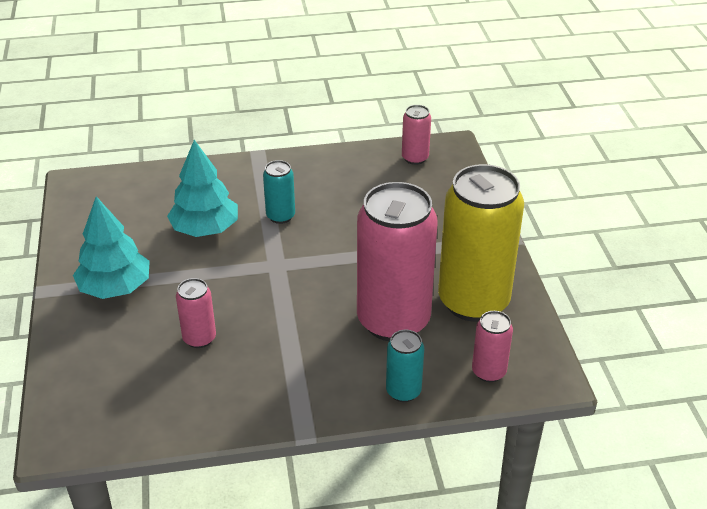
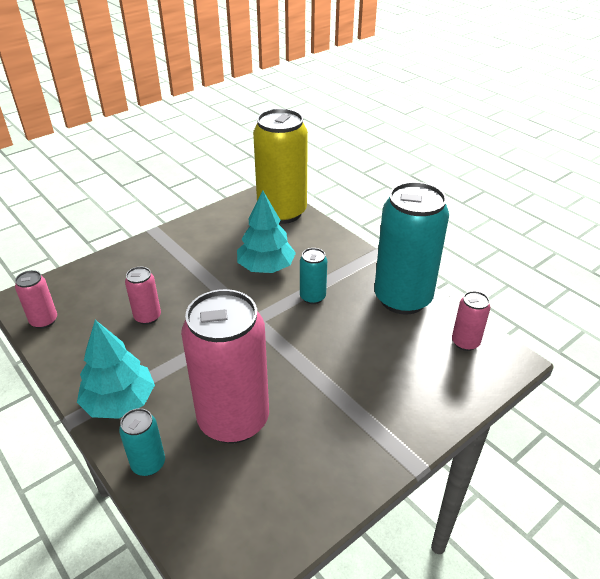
camera: 60 degrees right, 0 degrees up
(115, 288) = (175, 256): turquoise tree -> turquoise tree (120, 402)
(334, 166) = (402, 298): none -> turquoise can
(473, 301) = (297, 469): yellow can -> yellow can (282, 212)
(488, 372) = (206, 521): pink can -> pink can (44, 321)

